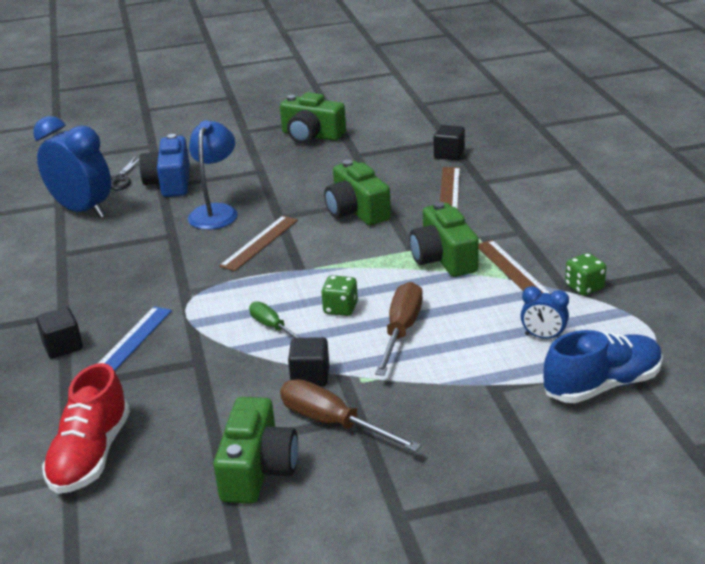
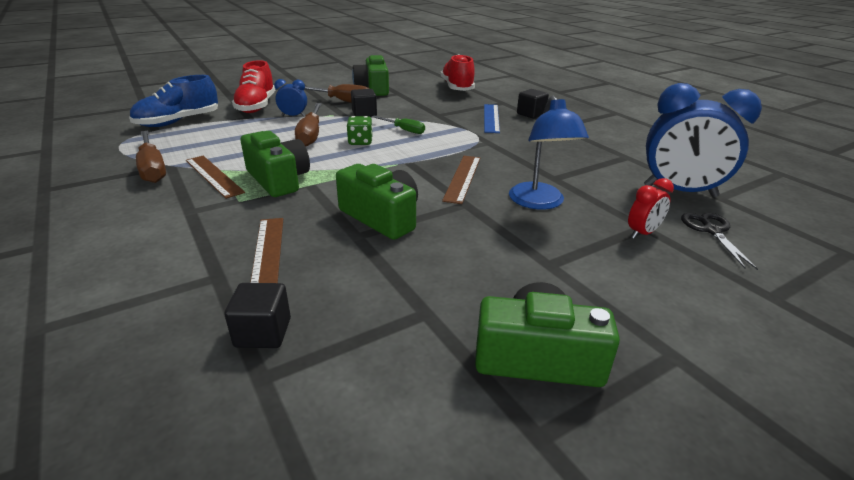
camera: 160 degrees right, 0 degrees up
(170, 182) = (642, 233): blue camera -> red clock
(486, 423) = (256, 106): none -> red shoe
(543, 337) = (206, 138): blue clock -> blue clock (293, 116)
(584, 287) = (153, 168): green dice -> brown screwdriver

